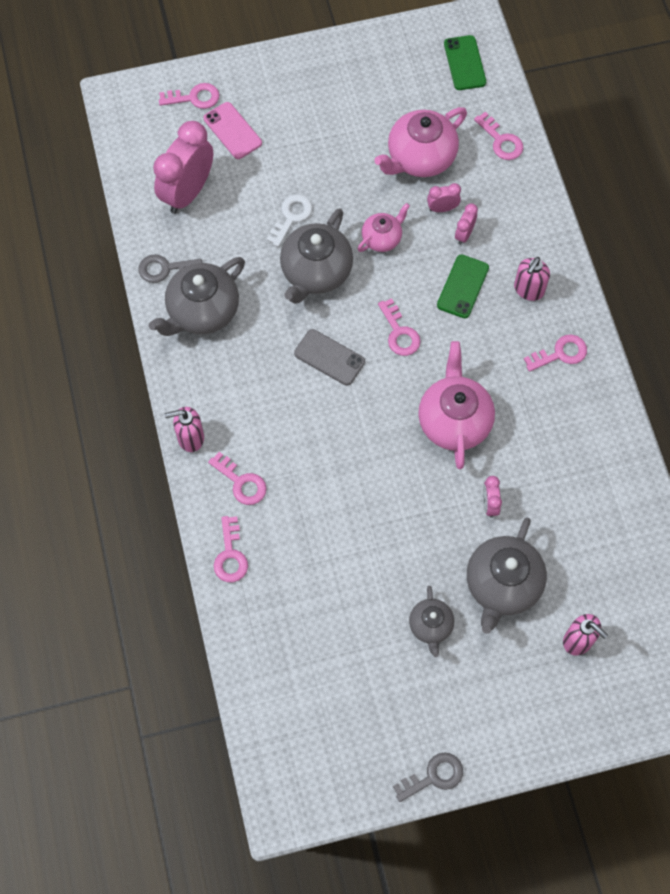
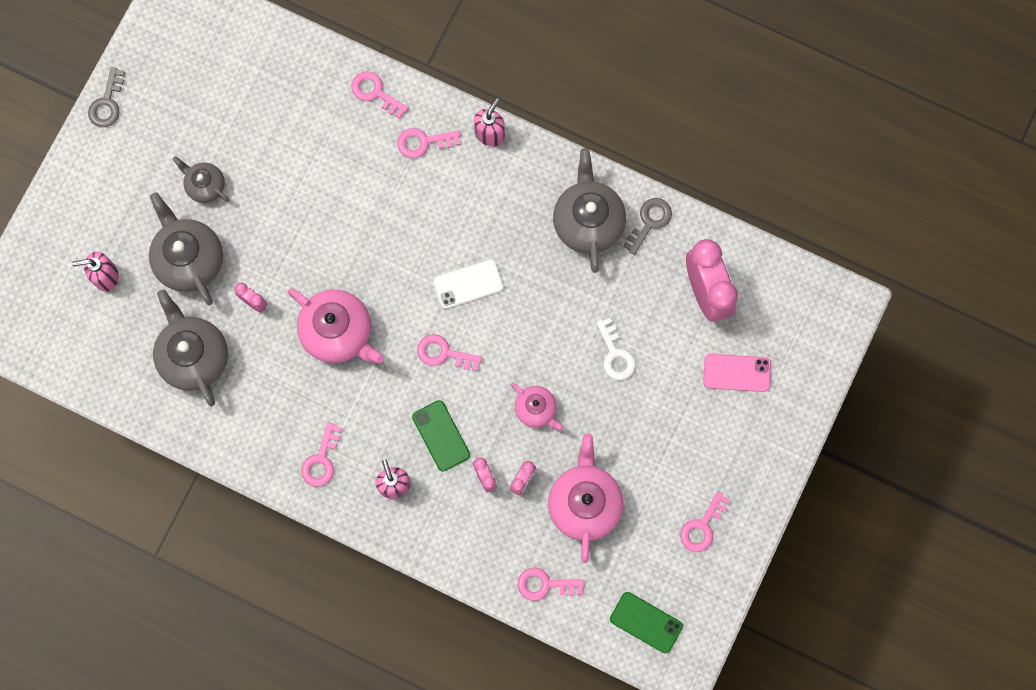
camera: 130 degrees right, 10 degrees up
(194, 98) = (795, 367): pink key -> pink key (702, 526)
(315, 272) = (550, 333): grey teapot -> grey teapot (194, 356)
(329, 357) = (468, 284): grey phone -> white phone
(382, 238) = (536, 409): pink teapot -> pink teapot turned 45 degrees counterclockwise

